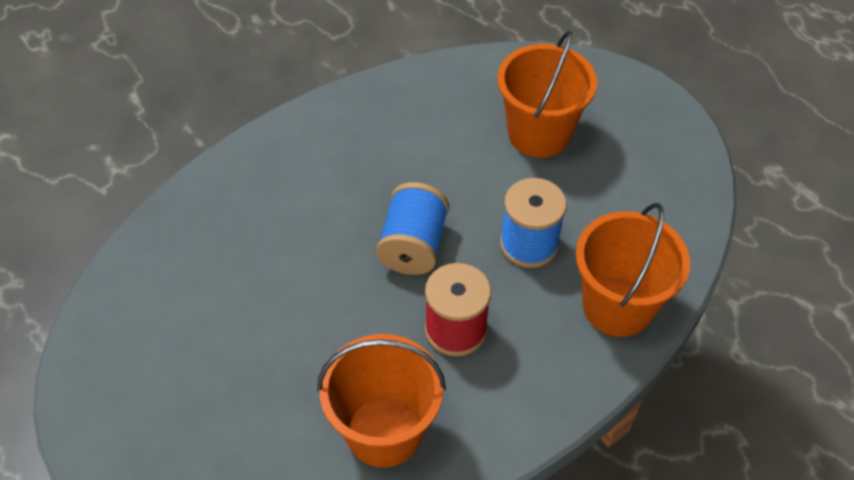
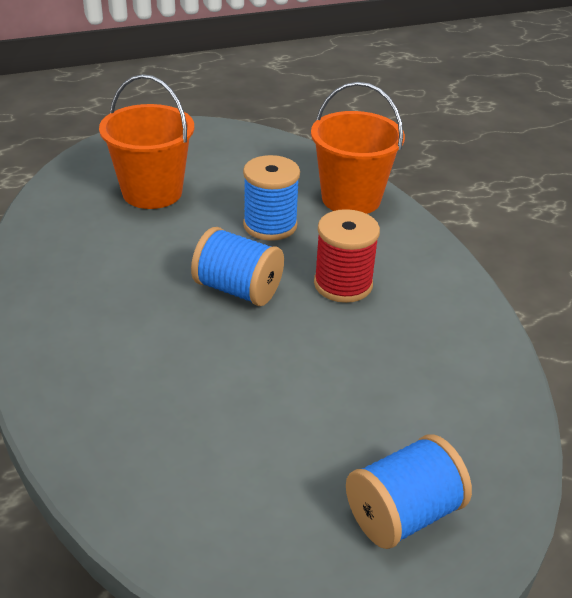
camera: 75 degrees left, 15 degrees down
(170, 431) = (403, 514): none -> blue spool
(384, 431) = (437, 349): orange bucket -> none

